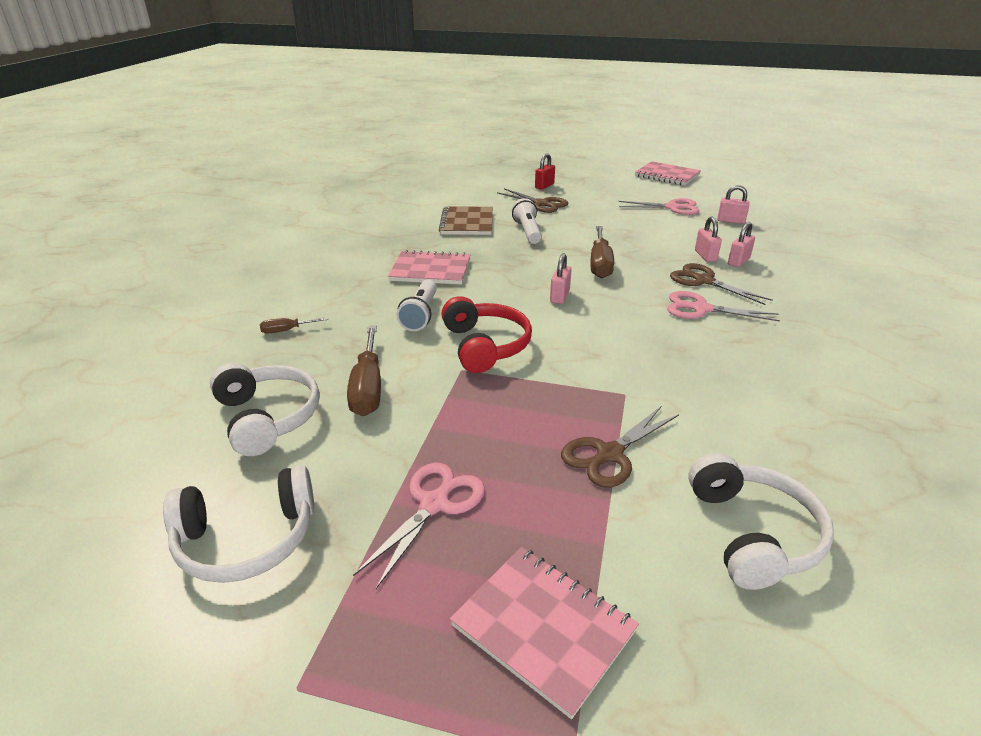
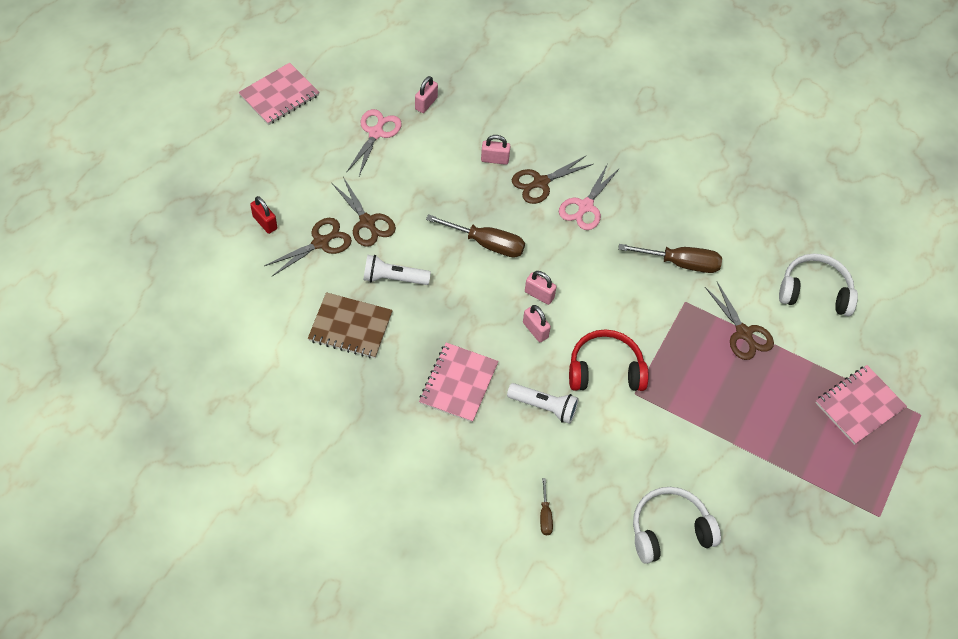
camera: 80 degrees left, 25 degrees up
(247, 539) = (785, 540): white headphones -> none
(368, 387) = (645, 460): brown screwdriver -> brown screwdriver (680, 263)
(434, 504) = (771, 437): pink scissors -> none
(577, 216) = (367, 222): none -> brown scissors
(738, 261) = (512, 141): pink padlock -> pink padlock (535, 330)

